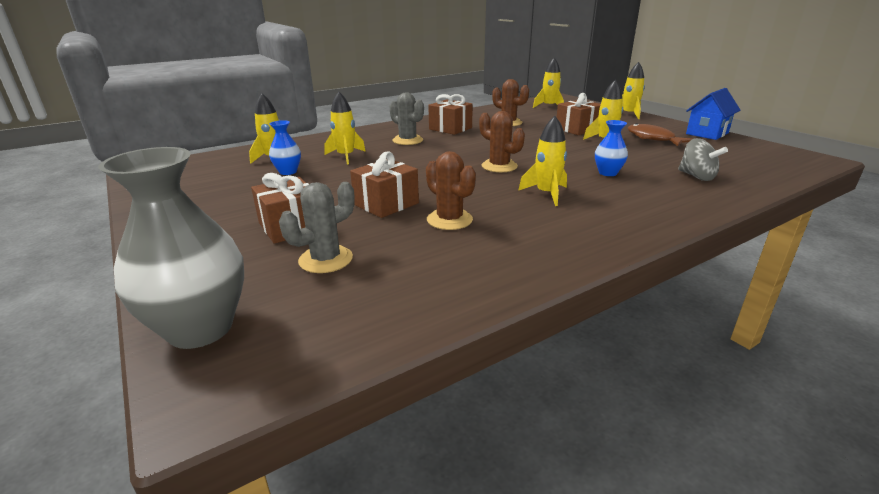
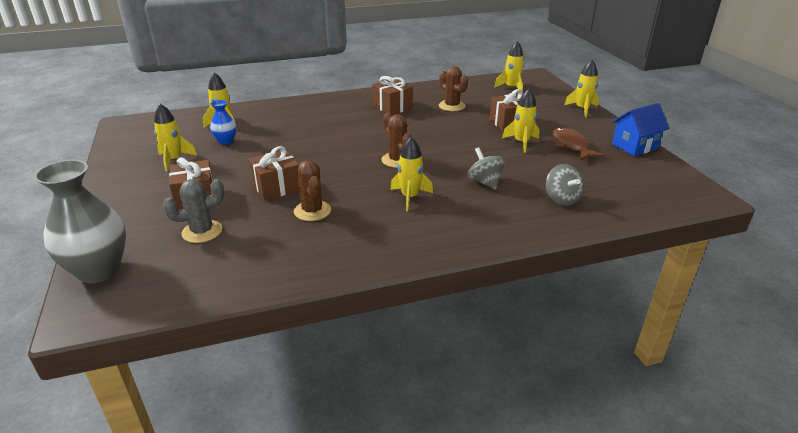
camera: 15 degrees right, 5 degrees up
(346, 156) = (280, 130): yellow rocket -> yellow rocket (174, 160)
(407, 140) = (344, 117): grey cactus -> none
(607, 173) = (484, 182): blue vase -> grey spinning top

